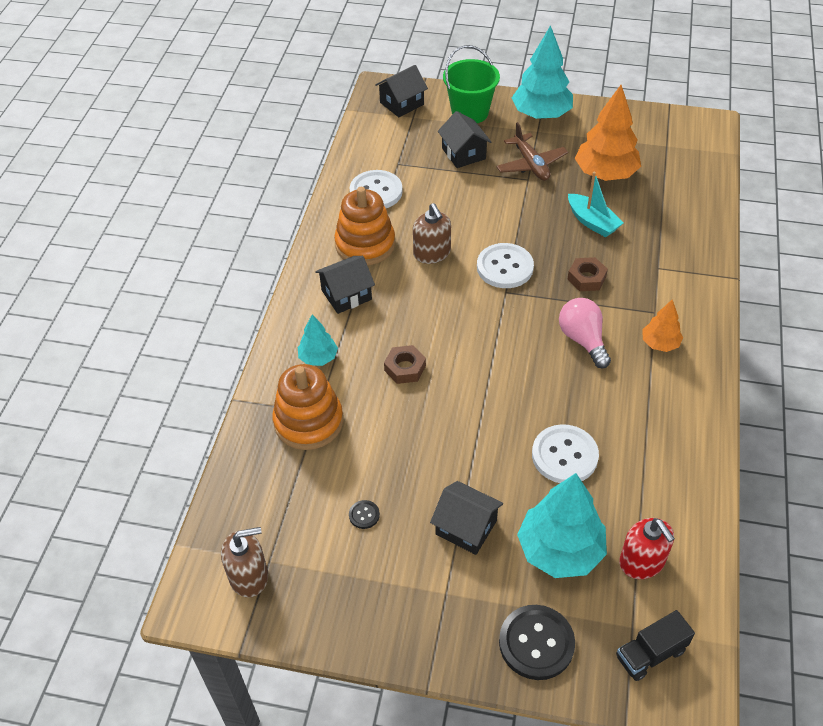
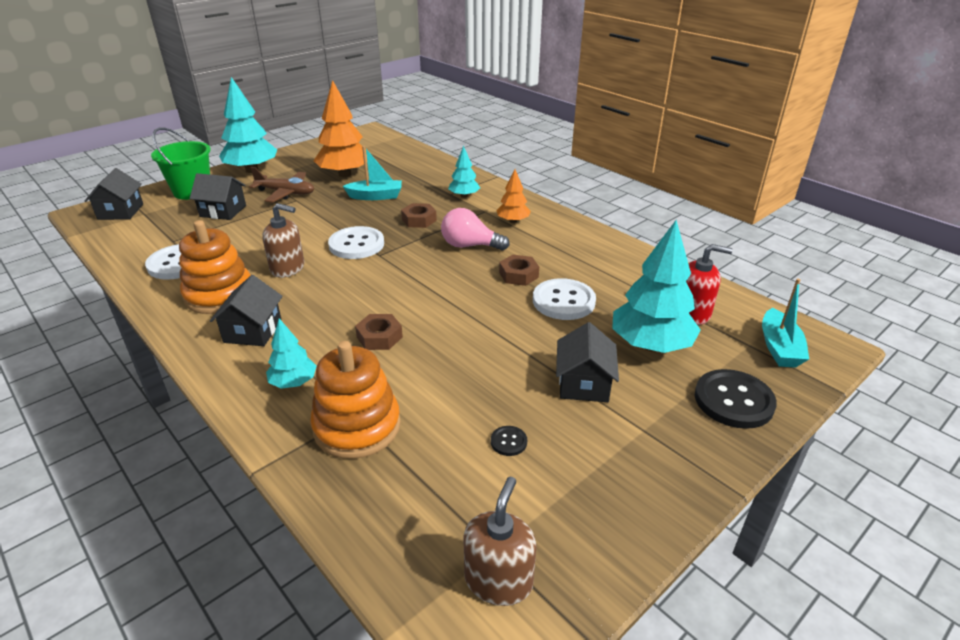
camera: 55 degrees left, 15 degrees down
(466, 527) = (583, 383): black house -> black house turned 60 degrees counterclockwise
(573, 401) = (518, 275): none -> brown nut
(650, 653) = (779, 347): black truck -> turquoise boat
(665, 279) = (464, 196): none -> turquoise tree

